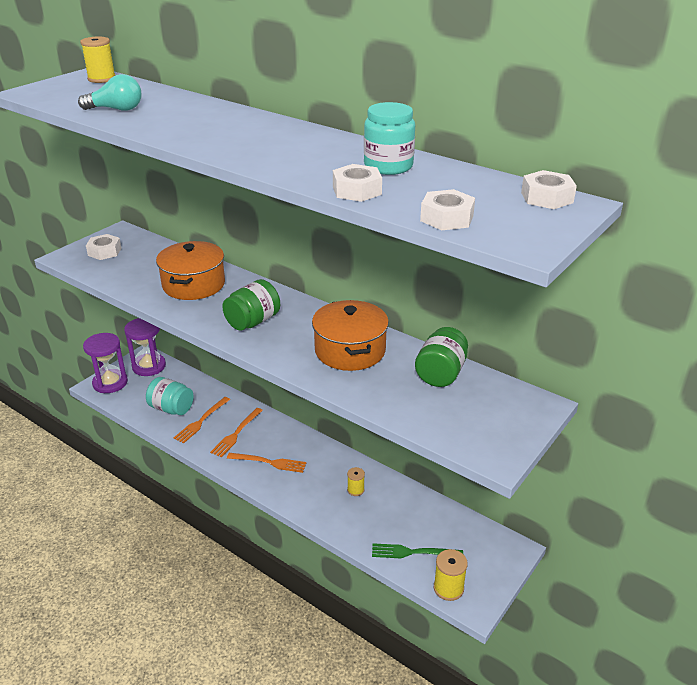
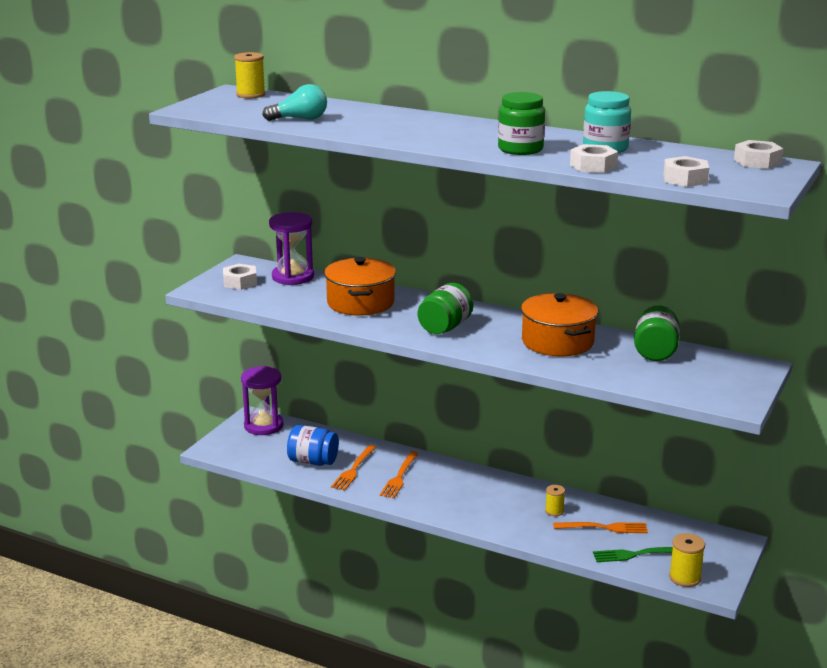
camera: 10 degrees left, 10 degrees down
(110, 383) = (227, 445): purple hourglass -> purple hourglass (293, 277)
(171, 408) = (313, 461): turquoise jar -> blue jar
(270, 462) = (450, 497): orange fork -> orange fork (605, 528)
(297, 162) = (520, 149): none -> green jar

